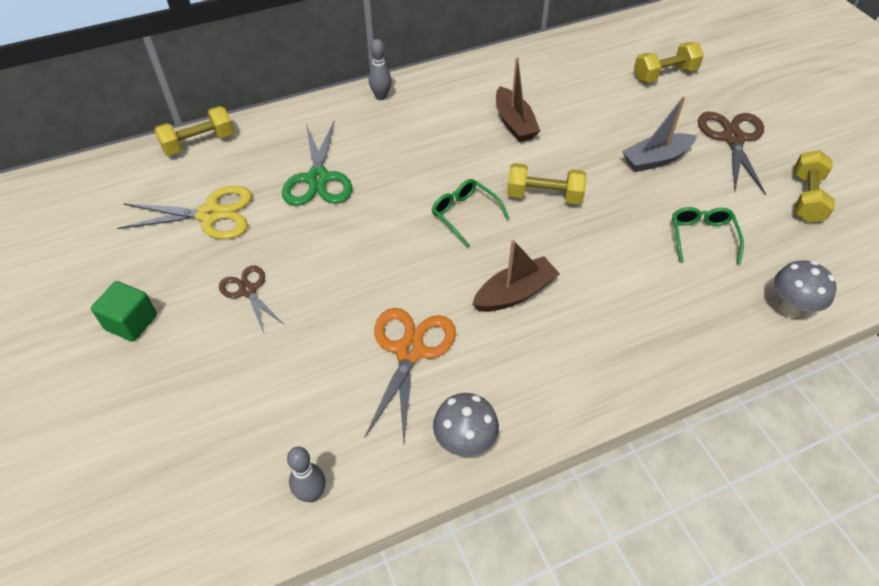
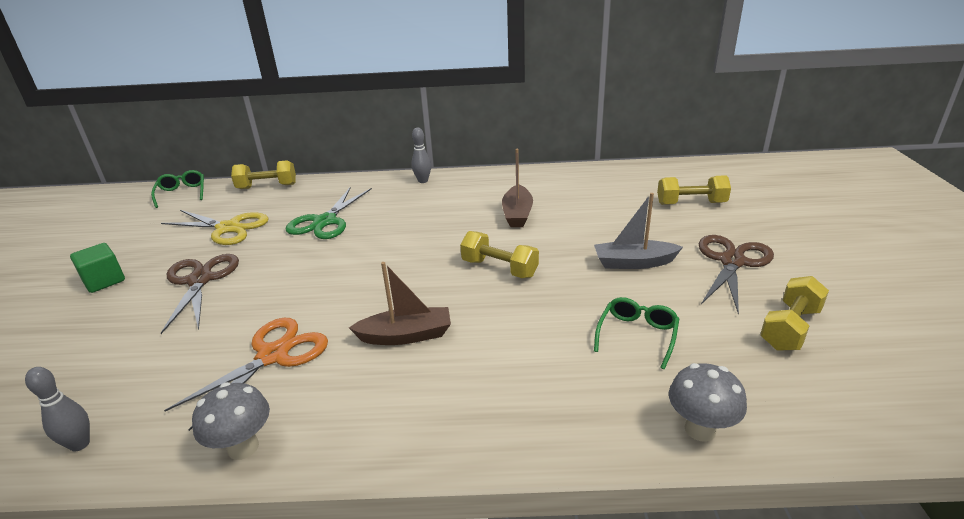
camera: 25 degrees right, 20 degrees down
(247, 290) = (200, 280): brown scissors -> brown scissors, size x1.66
(465, 214) = (416, 267): green glasses -> green glasses (182, 193)

